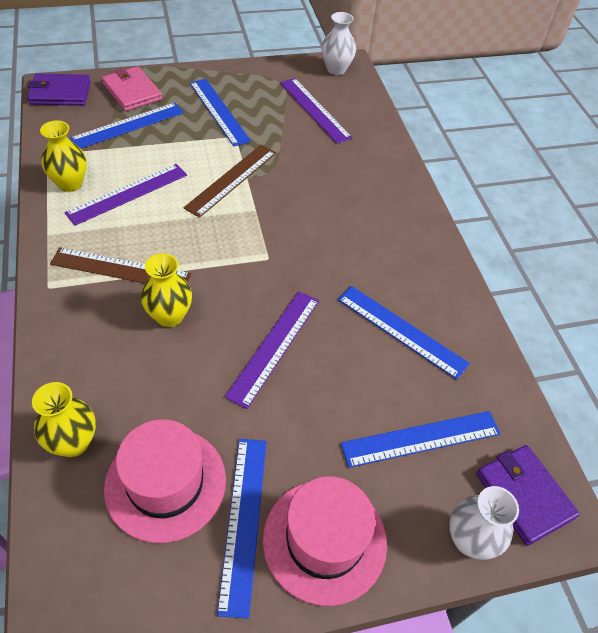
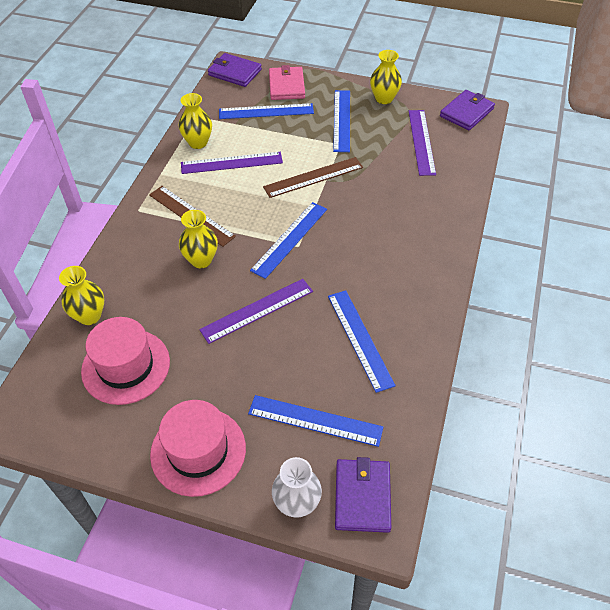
camera: 35 degrees right, 0 degrees up
(243, 521) = (156, 413): blue ruler -> blue ruler (289, 239)
(246, 77) = (384, 98): none -> yellow vase
(336, 69) = (466, 112): white vase -> purple wallet

